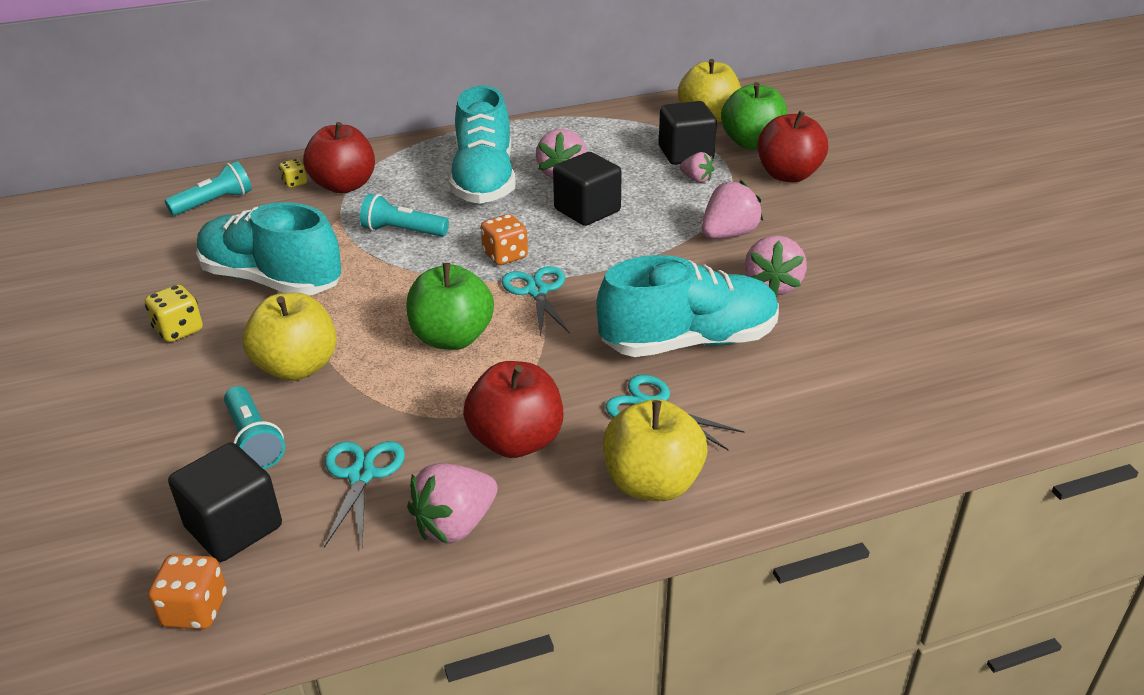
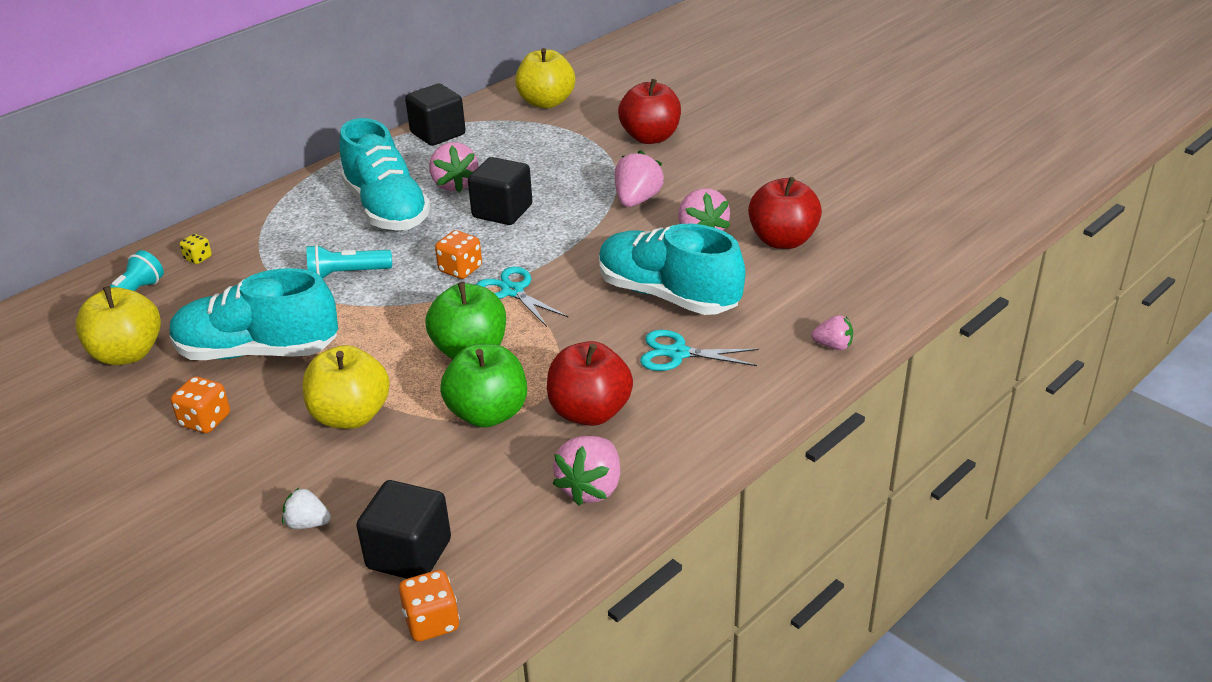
camera: 25 degrees left, 0 degrees up
(176, 460) = (307, 523): none -> white strawberry
(179, 330) = (205, 421): yellow dice -> orange dice
(254, 440) = (365, 485): turquoise flashlight -> none
(344, 186) = (252, 248): red apple -> red apple (782, 240)
(361, 475) = (483, 479): turquoise scissors -> none
(652, 483) = (717, 408): yellow apple -> yellow apple (127, 354)
(685, 154) = (550, 140): black cube -> black cube (438, 134)
(688, 342) = (668, 295): turquoise shoe -> turquoise shoe turned 105 degrees counterclockwise
(696, 179) = (576, 160): pink strawberry -> pink strawberry (833, 346)
(752, 143) = (600, 116): green apple -> green apple (488, 413)

